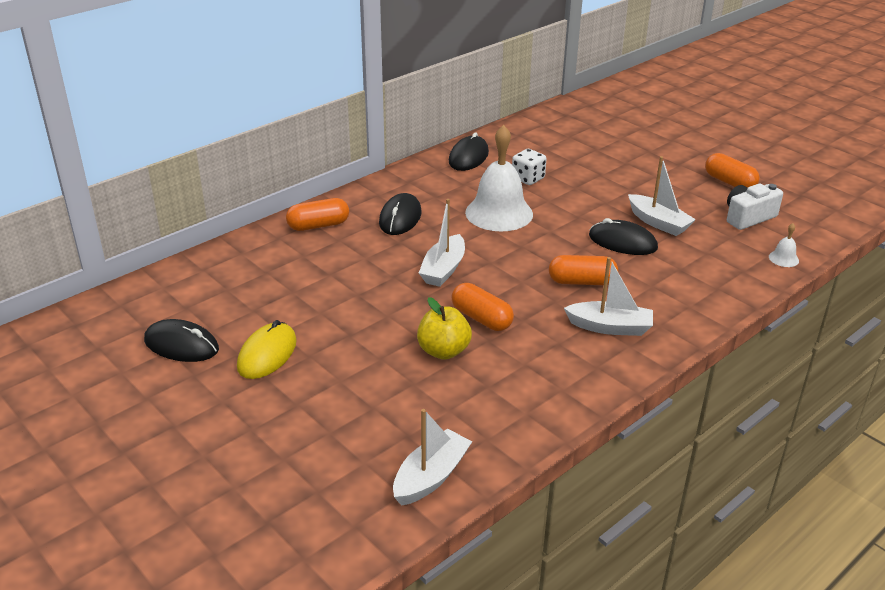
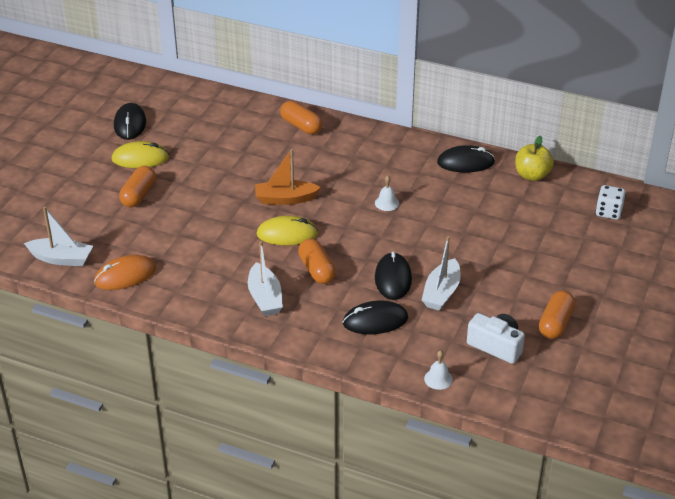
camera: 65 degrees right, 5 degrees up
(400, 218) = (341, 158): black mouse -> black mouse (375, 321)
(443, 269) = (285, 199): white boat -> orange boat
(443, 351) = (187, 228): yellow apple -> yellow apple (532, 175)
(481, 318) = (235, 234): orange capsule -> orange capsule (139, 195)
(499, 213) = (386, 203): white bell -> white bell, size x0.41
(505, 424) = (125, 275): none -> orange mouse
(507, 284) = (287, 234): none -> yellow mouse
(528, 178) = (456, 203): white dice -> white dice (608, 212)

